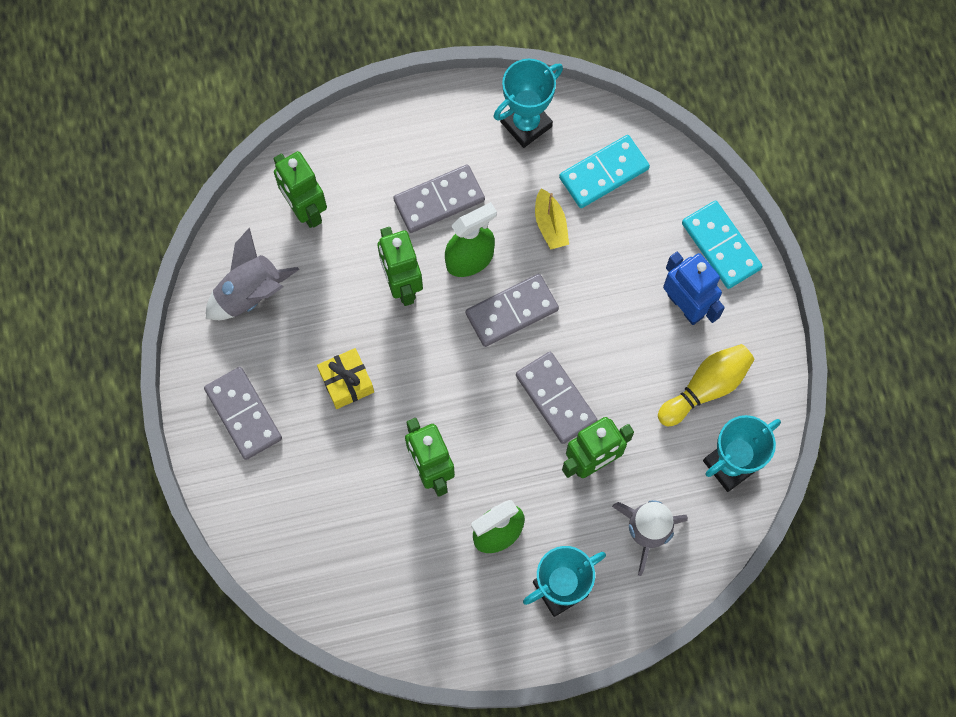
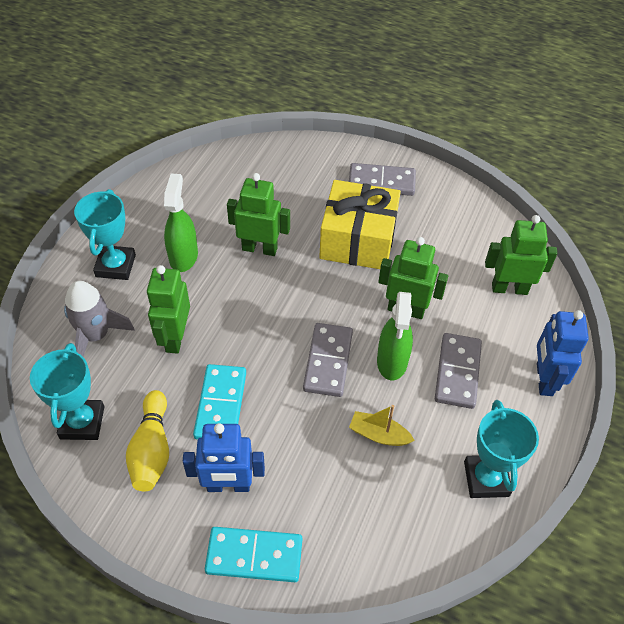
camera: 125 degrees right, 20 degrees down
(250, 293) = (465, 227): grey rocket -> none
(347, 382) = (358, 240): yellow gift -> yellow gift, size x1.94
(392, 129) = (544, 379): none -> blue robot
(556, 398) = (239, 346): grey domino -> none
(603, 173) = (396, 508): turquoise domino -> turquoise domino (221, 405)

